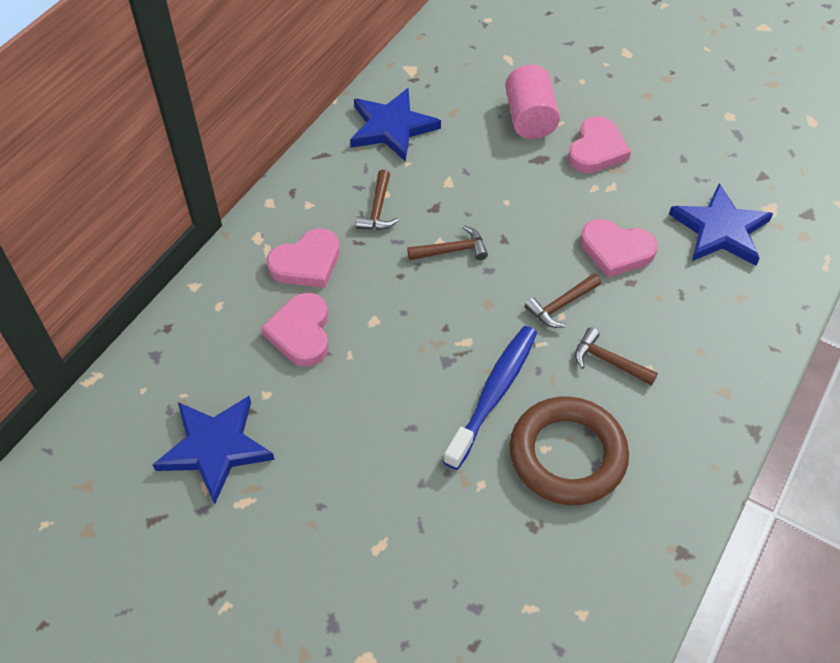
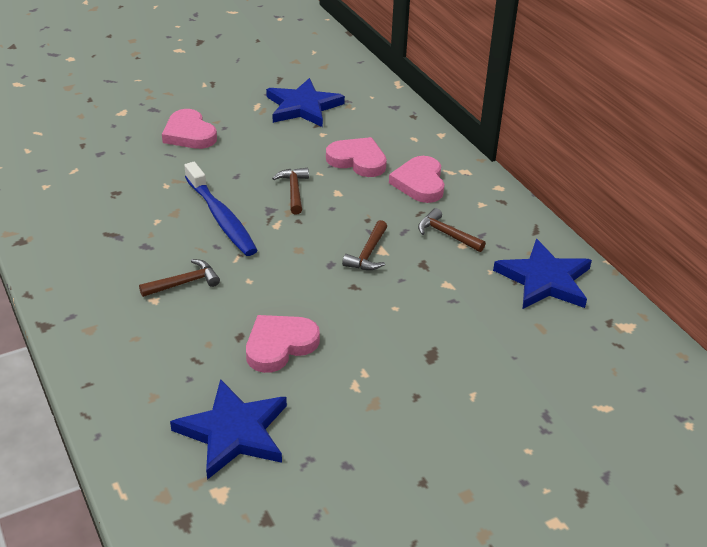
camera: 120 degrees right, 15 degrees down
(530, 118) = (494, 376): pink cylinder -> none
(561, 305) = (258, 284): brown hammer -> brown hammer (294, 190)
(567, 455) = (140, 227): brown ring -> none
(596, 150) = (412, 401): pink heart -> pink heart (189, 134)

